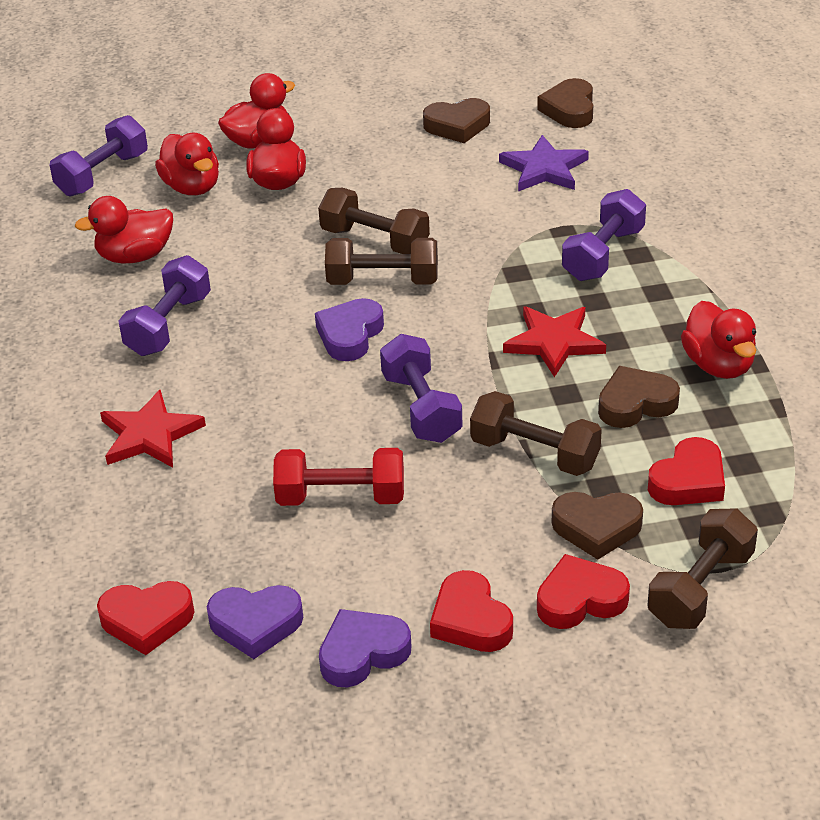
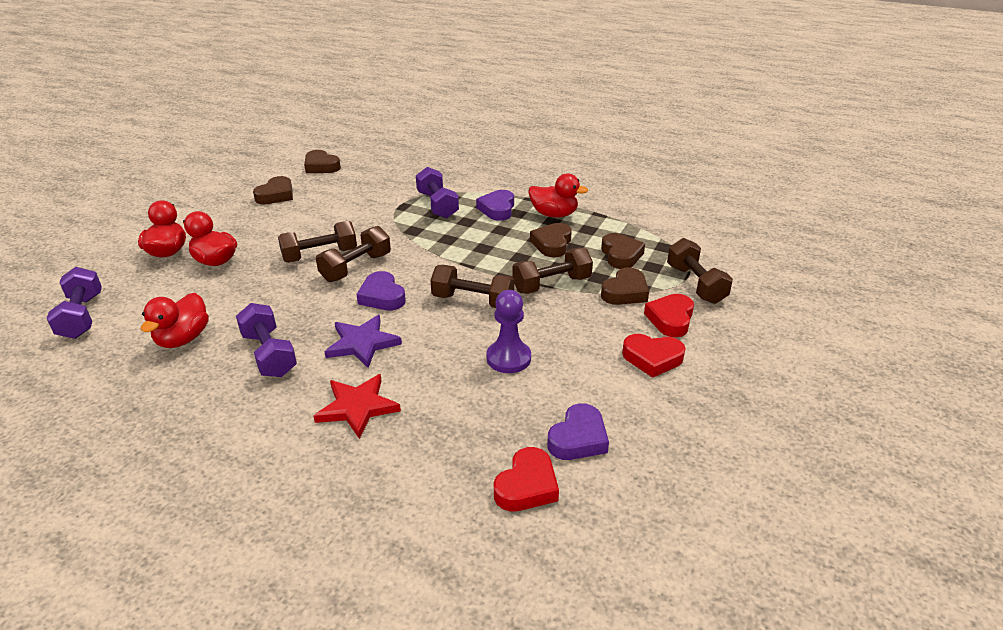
camera: 55 degrees left, 5 degrees down
(192, 187) = (162, 290): red duck -> none
(341, 497) = (508, 358): red dumbbell -> purple pawn
(362, 653) = (642, 407): purple heart -> purple heart (497, 209)
(421, 408) = (473, 301): purple dumbbell -> brown dumbbell
(544, 169) = (351, 190): purple star -> purple star (362, 343)
(554, 342) = (479, 244): red star -> none
(688, 481) = (621, 255): red heart -> brown heart

